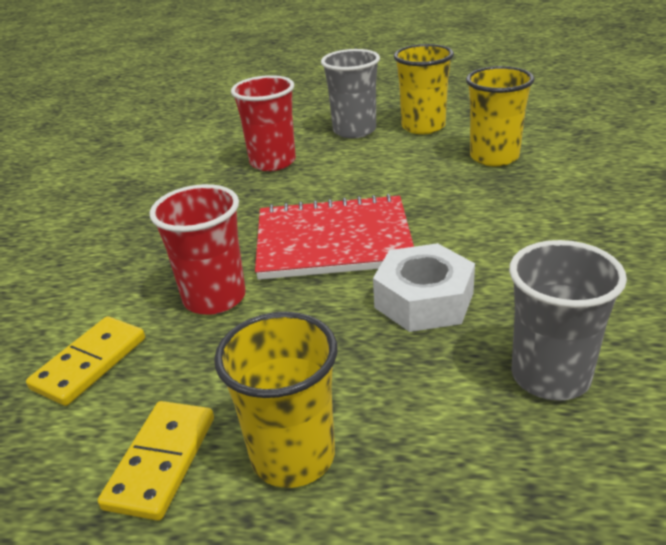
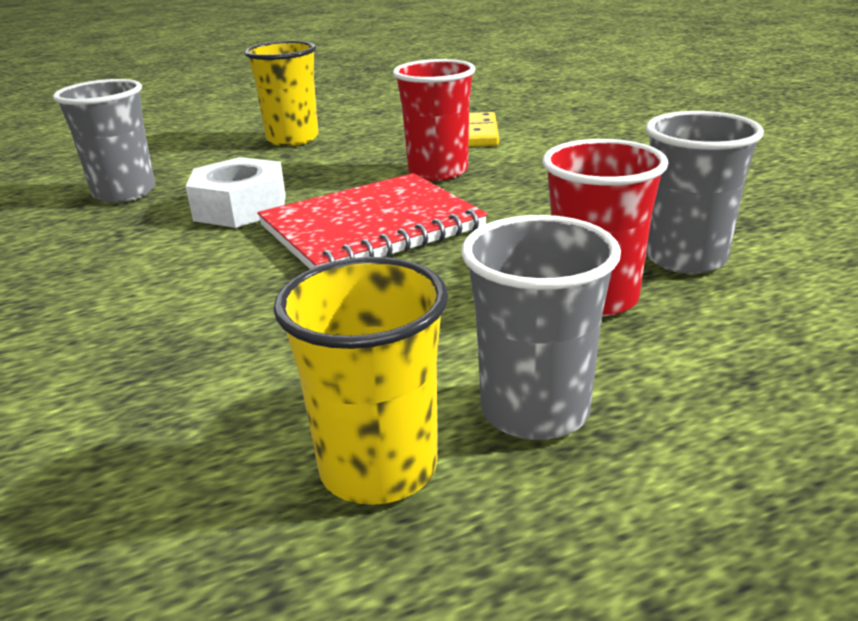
camera: 150 degrees right, 5 degrees down
(161, 461) = (368, 124): yellow domino -> none
(198, 171) = (685, 258): none -> grey cup
(494, 157) = (180, 406): yellow cup -> none

